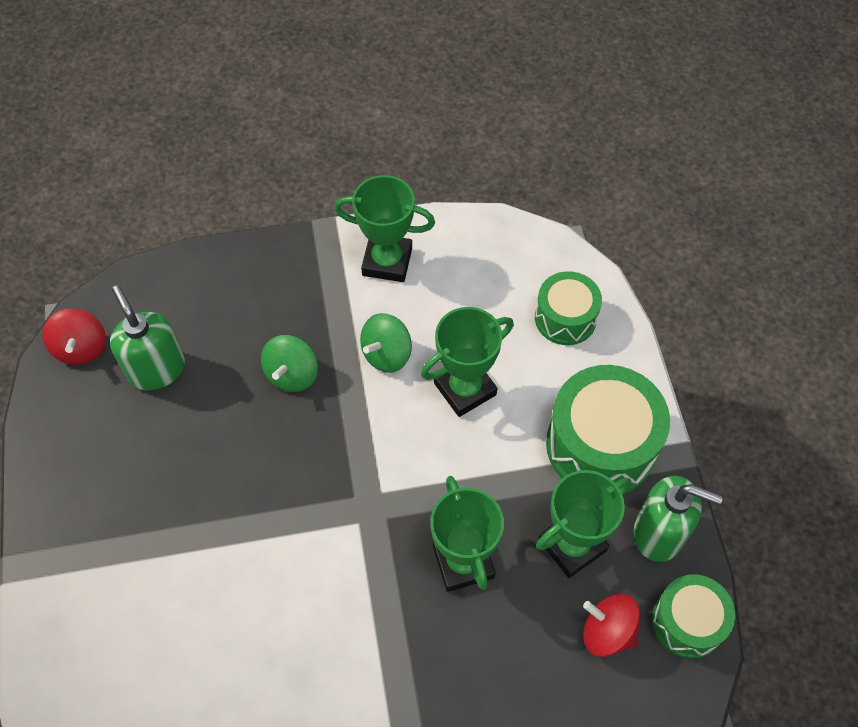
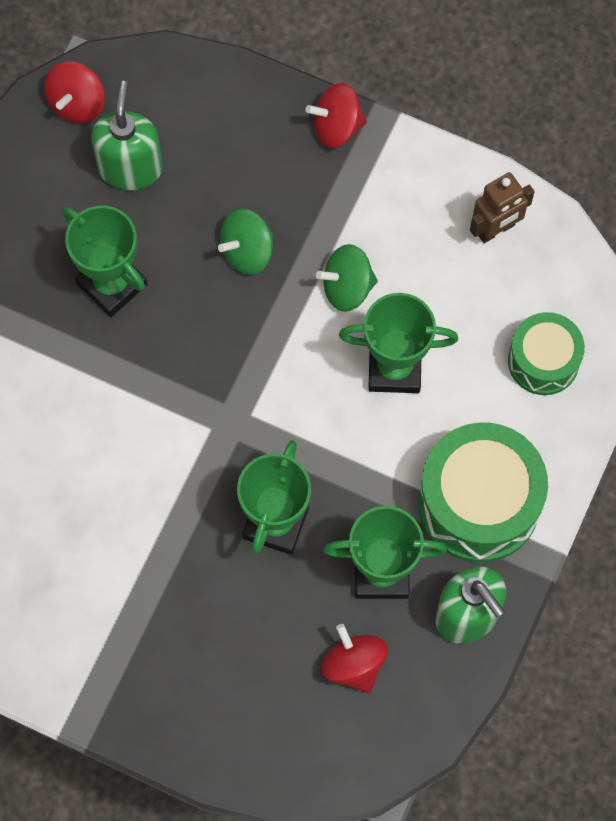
camera: 35 degrees right, 10 degrees up
(296, 251) = (336, 127): none -> red spinning top
(387, 261) = (415, 193): green trophy -> green trophy (112, 284)
(462, 252) = (496, 229): none -> brown robot
(687, 622) = (429, 705): green drum -> none

